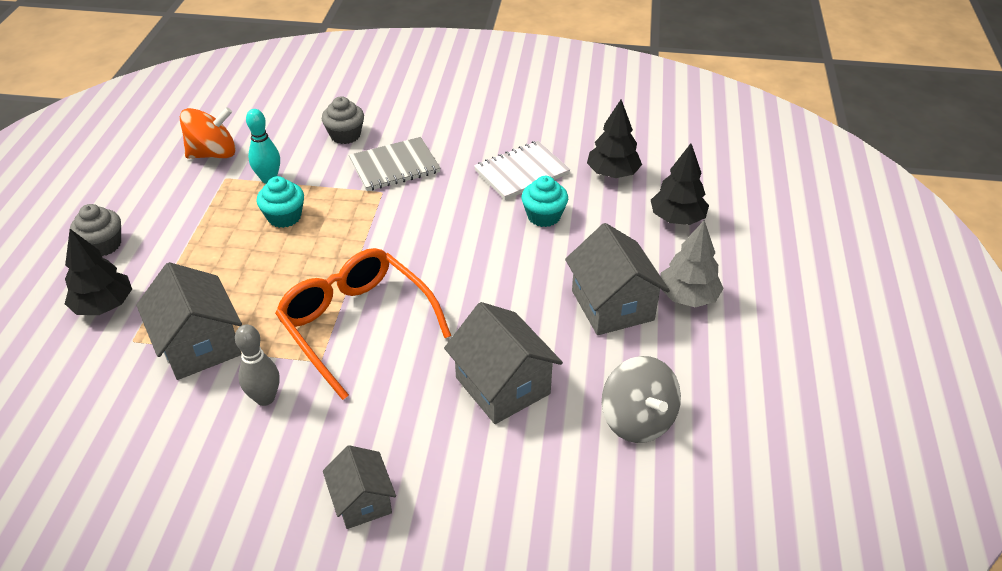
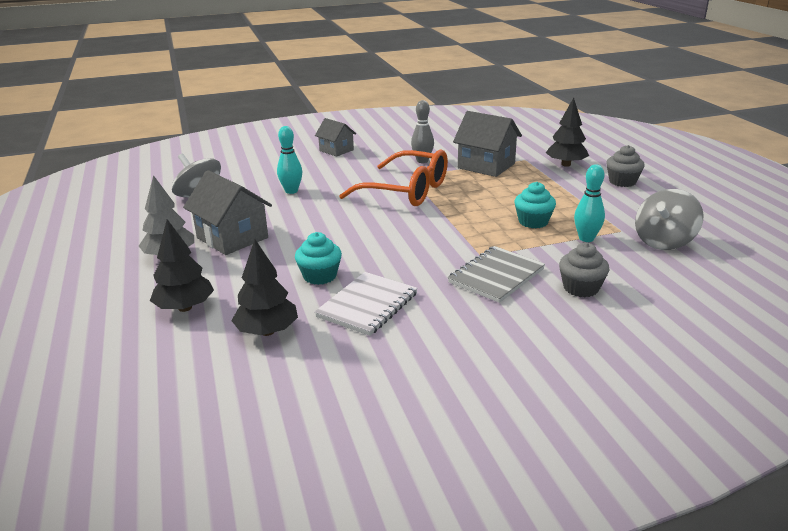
camera: 155 degrees right, 15 degrees down
(213, 154) = (664, 242): orange spinning top -> grey spinning top
(502, 385) = (291, 191): grey house -> turquoise bowling pin

